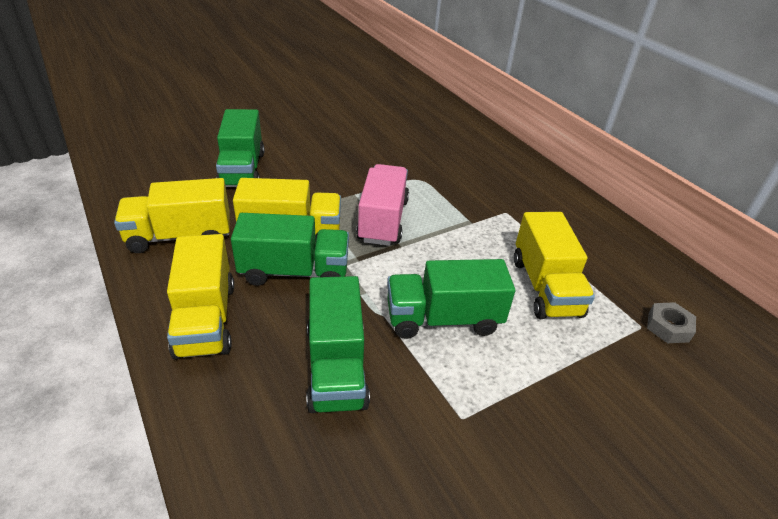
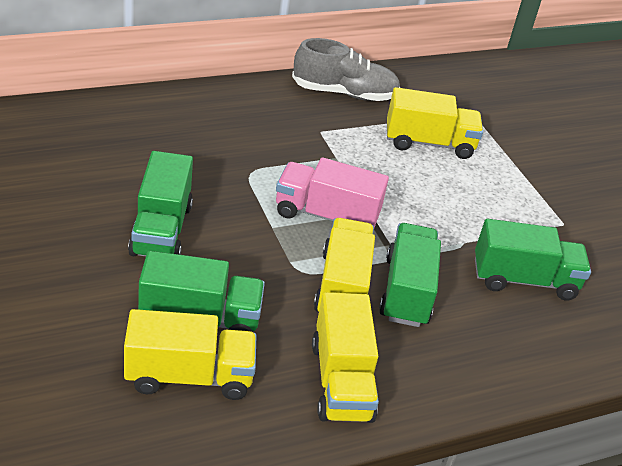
camera: 85 degrees left, 0 degrees up
(206, 319) = (474, 360): yellow truck -> yellow truck (189, 376)
(443, 319) = (468, 209): green truck -> green truck (161, 229)
(583, 224) = (344, 93): none -> grey shoe
(668, 327) = (472, 101): grey nut -> none

